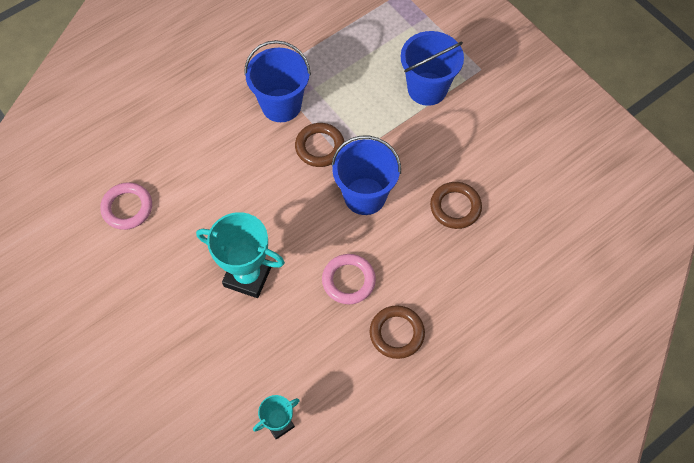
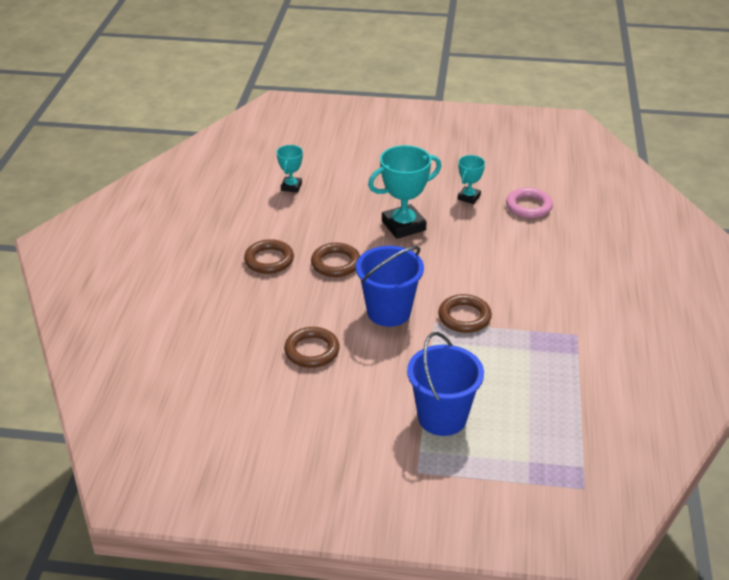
camera: 135 degrees right, 25 degrees down
(155, 262) = (469, 197): none -> turquoise trophy
(281, 105) = (533, 321): blue bucket -> none
(348, 280) = (336, 263): pink ring -> brown ring

